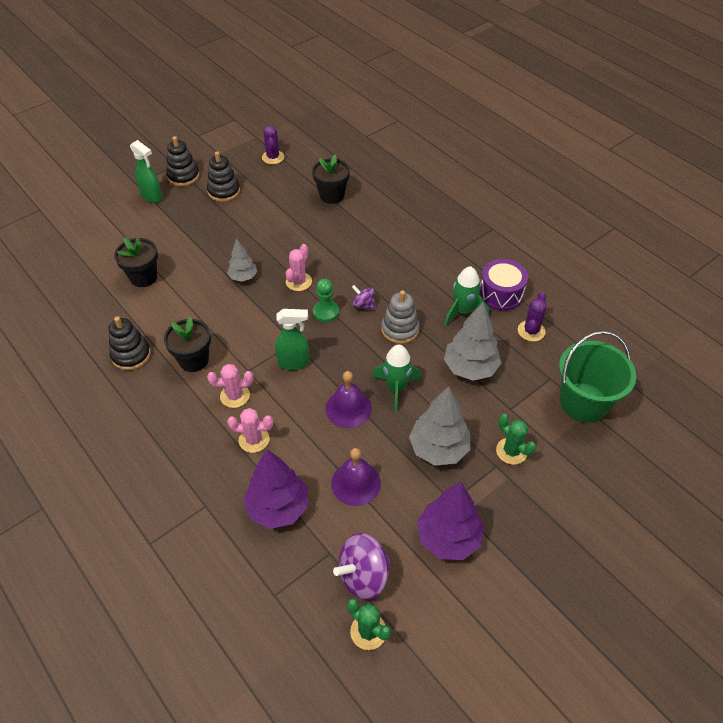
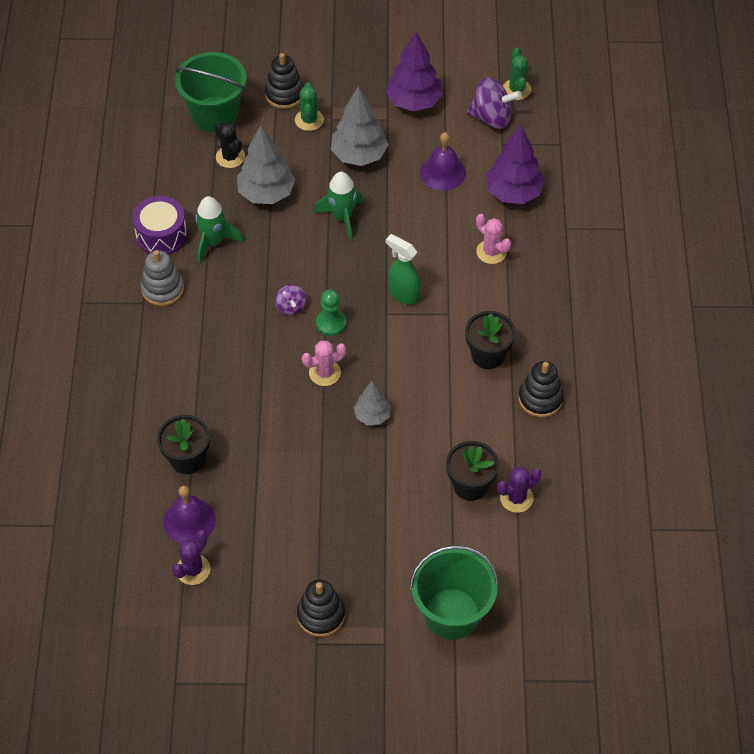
camera: 140 degrees left, 5 degrees up
(106, 214) = (451, 613): none -> green bucket
(152, 197) = (381, 605): green spray bottle -> none
(224, 191) = (295, 553): black stacking toy -> black stacking toy (284, 94)
(235, 396) = (478, 298): pink cactus -> none
(348, 408) = (395, 227): purple bell -> purple bell (189, 520)
(400, 329) = (284, 263): grey stacking toy -> grey stacking toy (162, 289)
(529, 377) = (230, 157): none -> black cactus
(531, 331) = (180, 188): purple cactus -> purple cactus (516, 498)

